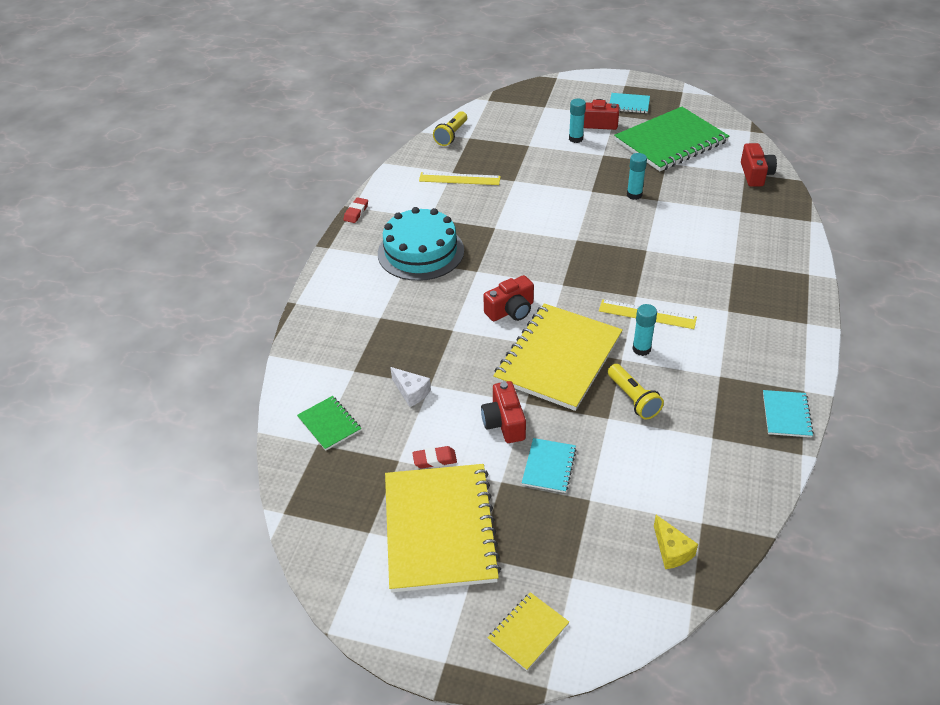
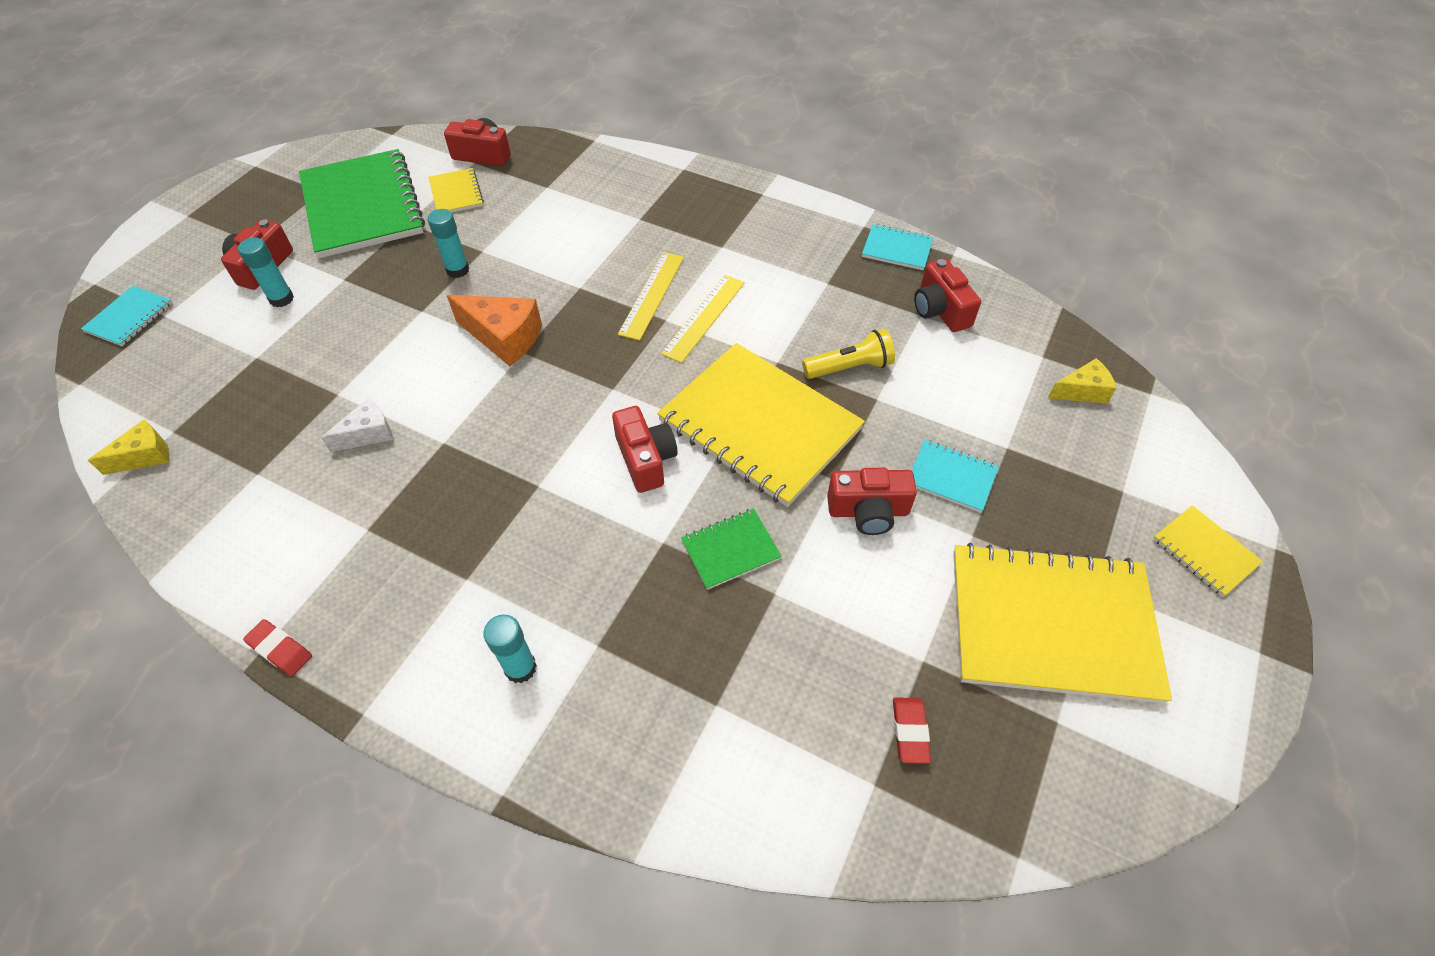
camera: 80 degrees left, 10 degrees up
(329, 424) = (833, 760): green notebook -> green notebook (730, 550)
(411, 392) = (785, 622): white cheese -> white cheese (368, 434)
(421, 252) = (453, 557): turquoise cake -> none
(434, 459) = (927, 610): red eraser -> red eraser (910, 731)
(451, 135) = (145, 456): yellow flashlight -> yellow cheese
(459, 179) = (284, 466): yellow ruler -> yellow ruler (652, 295)
(585, 229) = (504, 338): none -> orange cheese
(629, 104) = (240, 223): turquoise notebook -> turquoise notebook (129, 317)
(641, 349) = (765, 338): turquoise glue stick -> turquoise glue stick (520, 668)
(707, 174) = (456, 193): none -> yellow notebook
(724, 449) = (940, 310): none -> red camera

